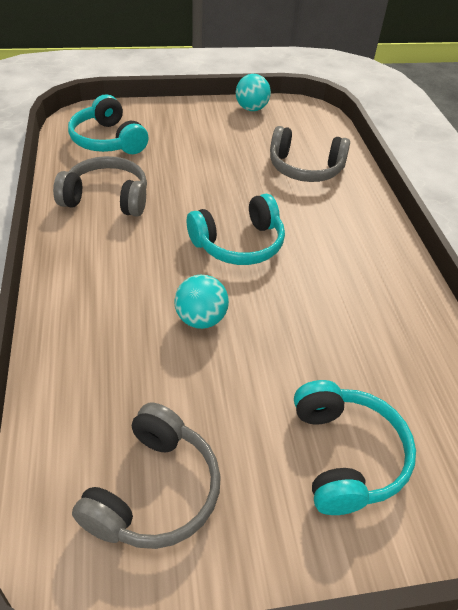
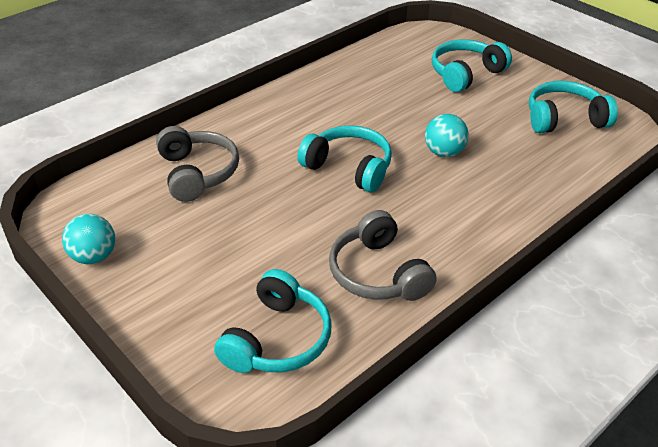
camera: 120 degrees left, 5 degrees down
(154, 490) = (564, 119): grey headphones -> turquoise headphones

